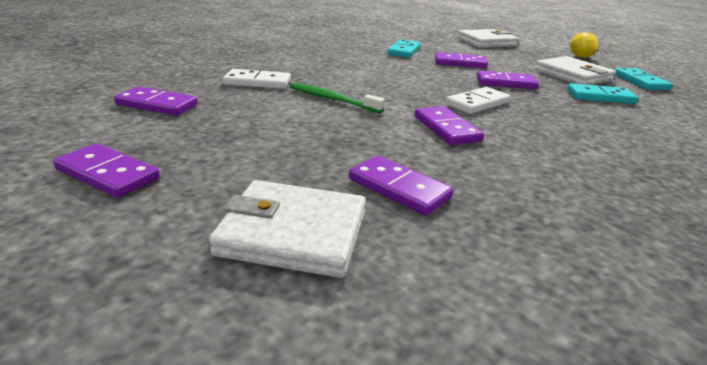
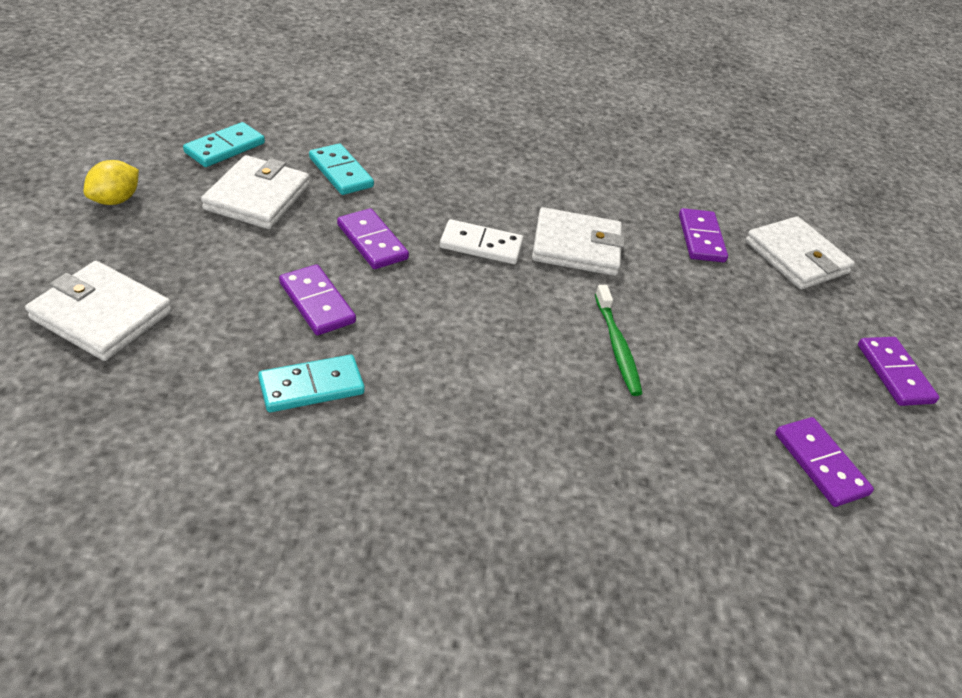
camera: 135 degrees left, 15 degrees up
(257, 82) = (662, 441): white domino -> none
(446, 129) = (576, 246): purple domino -> white wallet

